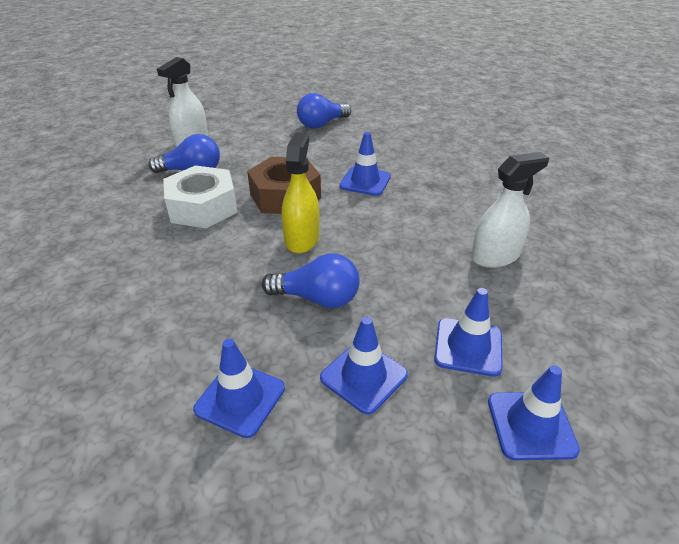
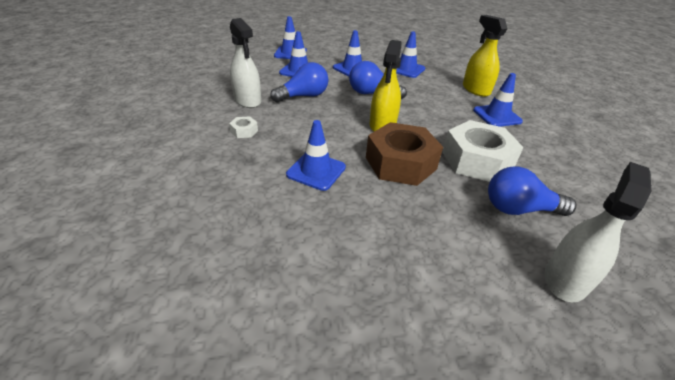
camera: 175 degrees left, 0 degrees up
(117, 342) = (476, 90): none -> yellow spray bottle
(128, 276) = (497, 116): none -> blue traffic cone
(321, 124) = (353, 304): blue light bulb -> blue light bulb (303, 96)
(459, 211) = (244, 131): none -> white nut
(495, 256) = (247, 100): white spray bottle -> white spray bottle turned 105 degrees counterclockwise

